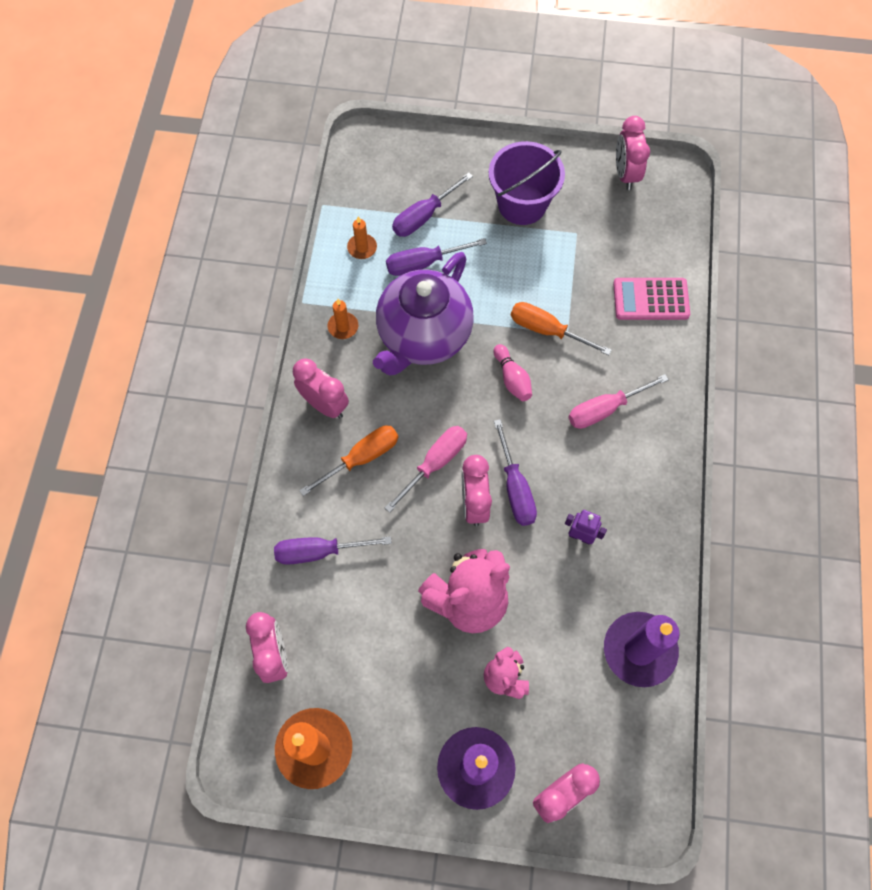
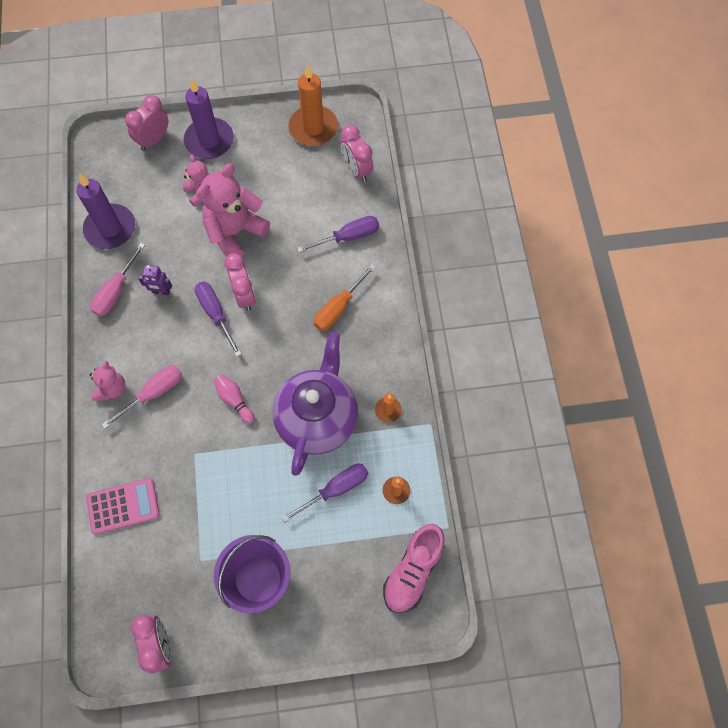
camera: 165 degrees right, 0 degrees up
(324, 405) = (380, 341): pink clock -> none
(370, 177) = (413, 571): none -> pink shoe
(423, 216) = (349, 539): purple screwdriver -> none
(435, 463) = (281, 318): pink screwdriver -> pink screwdriver (115, 292)
(546, 330) = (213, 452): orange screwdriver -> none
(654, 426) = (112, 389): none -> pink teddy bear

